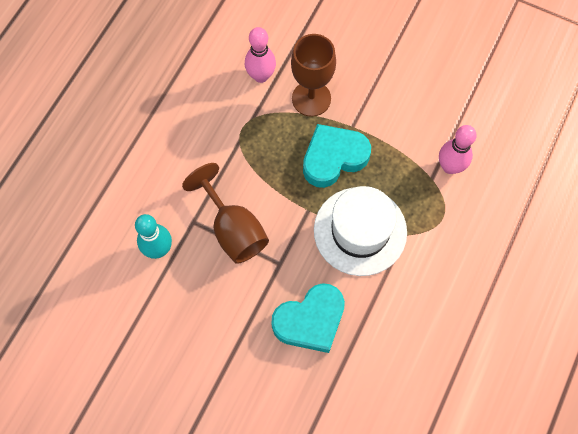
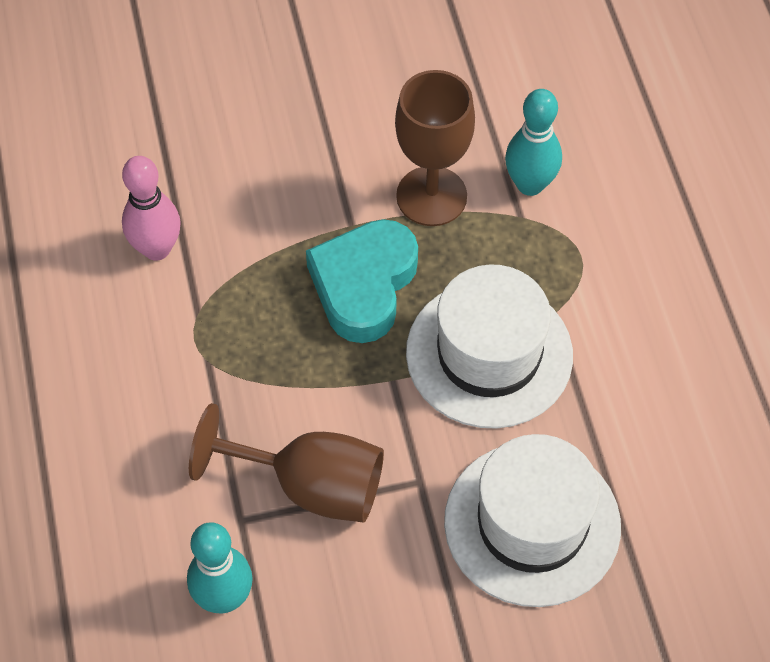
camera: 40 degrees left, 10 degrees down
(310, 320) = (532, 523): turquoise heart -> white hat
(311, 98) = (259, 229): brown goblet -> brown goblet (431, 196)
(450, 166) = (530, 184): pink bowling pin -> turquoise bowling pin

